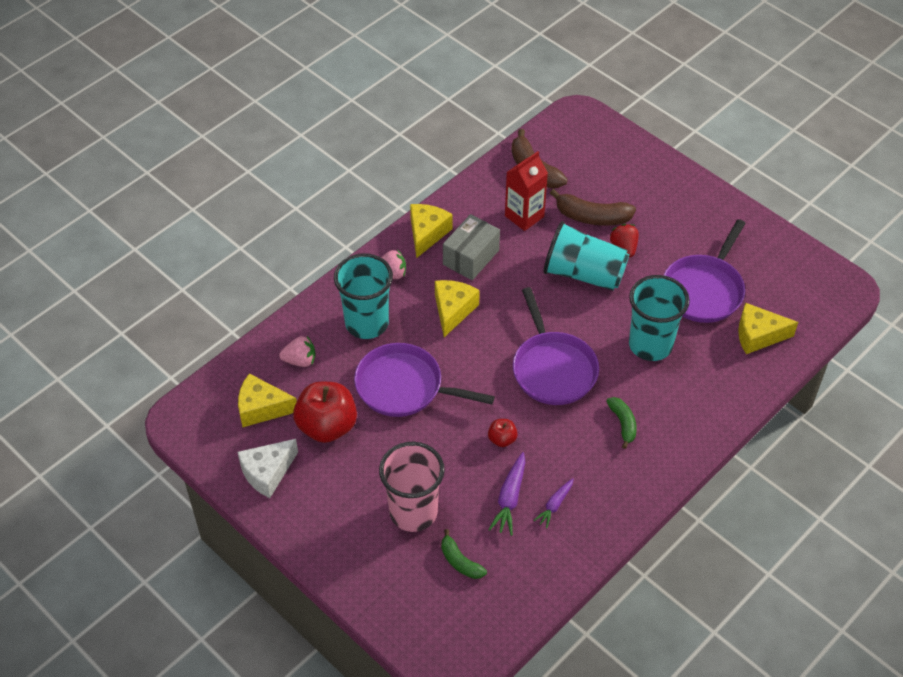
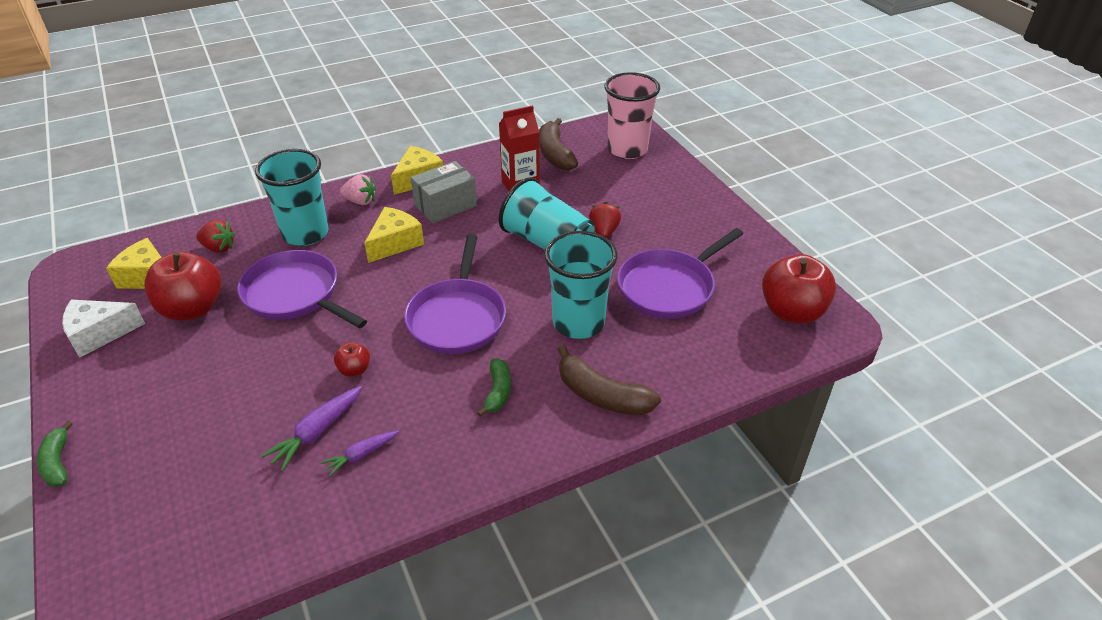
camera: 20 degrees right, 10 degrees down
(300, 360) = (219, 248): pink strawberry -> red strawberry
(413, 512) = (204, 415): pink cup -> pink cup (627, 149)
(460, 561) = (209, 484): green banana -> green banana (58, 462)
(592, 217) = (587, 200): brown banana -> brown banana (601, 395)
(758, 335) = (709, 345): yellow cheese -> none
(806, 286) = (792, 312): none -> red apple

